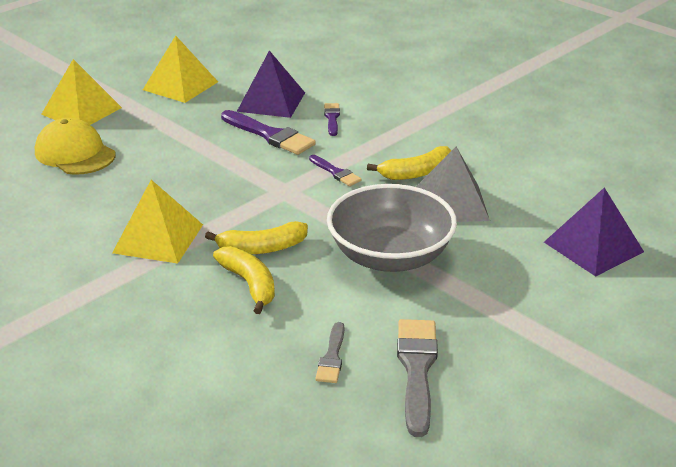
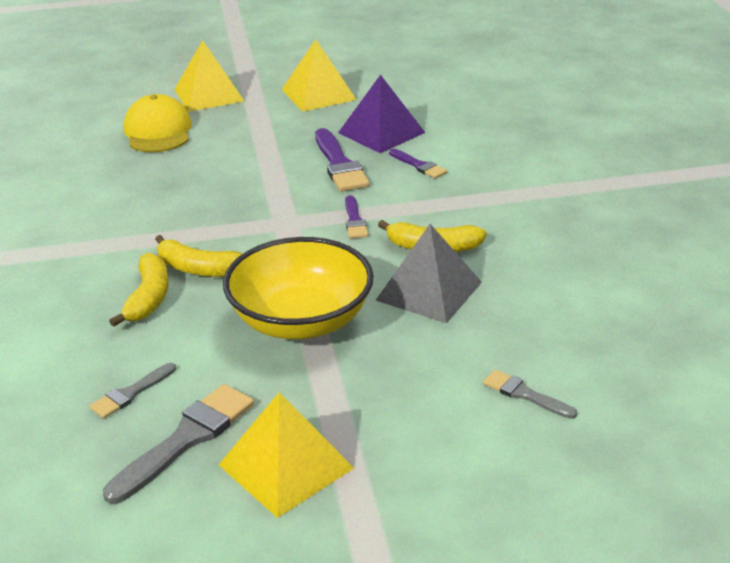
camera: 35 degrees right, 0 degrees up
(158, 238) = (129, 228): yellow pyramid -> yellow pyramid (286, 466)
(332, 118) = (419, 165): purple brush -> purple brush turned 105 degrees clockwise
(390, 256) = (301, 321): grey bowl -> yellow bowl
(593, 247) = (524, 394): purple pyramid -> grey brush

